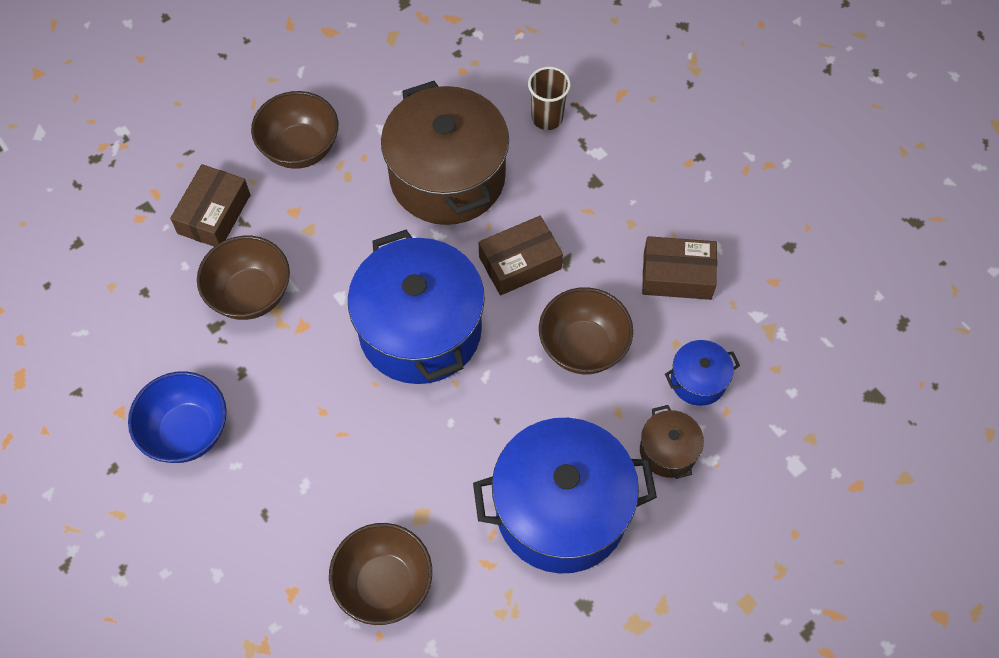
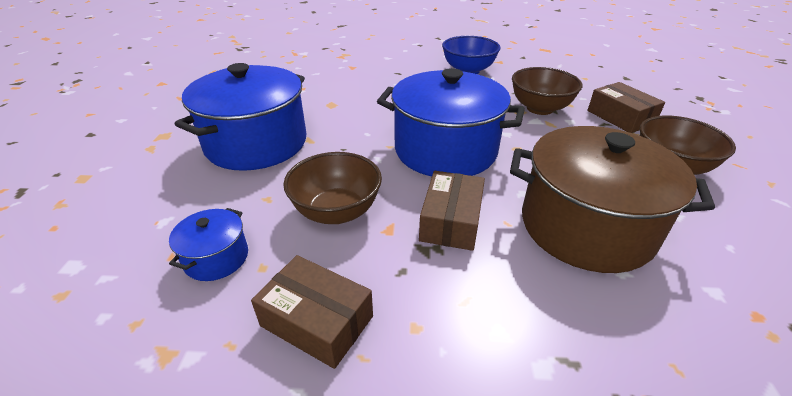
camera: 130 degrees right, 25 degrees down
(384, 584) = (317, 85): brown bowl -> none
(547, 118) = (634, 351): brown cup -> none
(668, 451) = (206, 205): brown pot -> none
(677, 275) = (317, 321): brown box -> brown box turned 75 degrees clockwise

